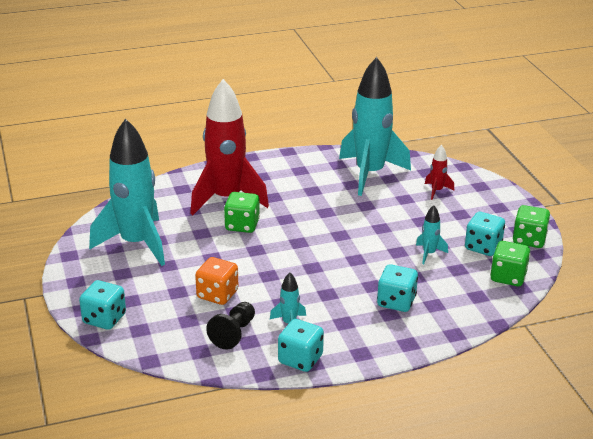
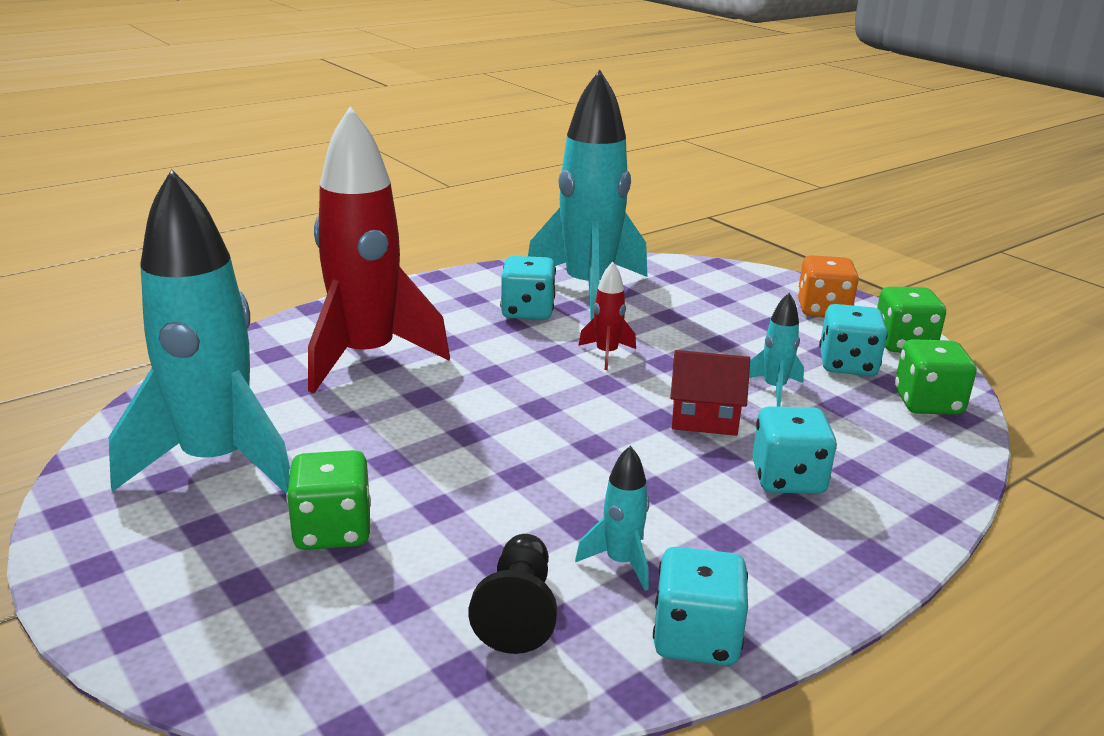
camera: 20 degrees left, 5 degrees down
(104, 319) = (195, 643): turquoise dice -> turquoise dice (527, 311)
(217, 294) = (437, 532): orange dice -> orange dice (823, 310)
(242, 225) = (418, 395): green dice -> green dice (333, 530)
(378, 264) = (704, 419): none -> red house
(437, 191) = (708, 298): red rocket -> red rocket (606, 354)

